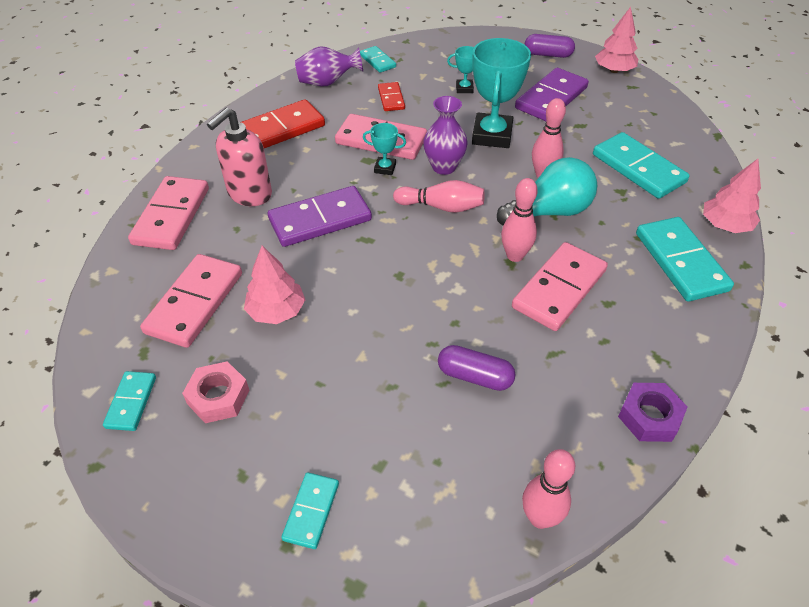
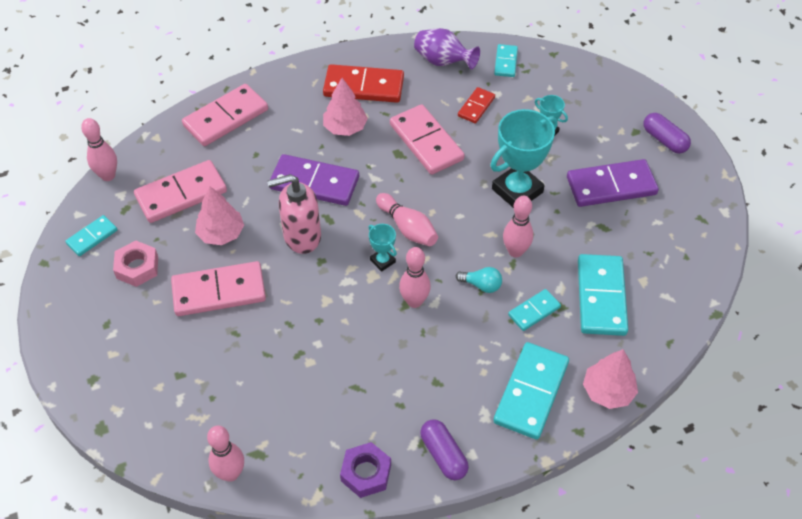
camera: 40 degrees right, 5 degrees up
(89, 334) = (108, 176): none -> pink bowling pin
(249, 194) = (289, 131): pink soap dispenser -> pink soap dispenser (301, 237)
(311, 511) = (120, 372): turquoise domino -> turquoise domino (534, 311)
(385, 168) = (402, 169): turquoise trophy -> turquoise trophy (382, 261)
(444, 167) = (447, 195): purple vase -> none
(474, 376) = (290, 364): purple capsule -> purple capsule (443, 455)
(549, 212) = (481, 285): turquoise light bulb -> turquoise light bulb, size x0.48
(559, 289) = (415, 348): pink domino -> pink domino (219, 291)
(614, 70) = (706, 192): pink tree -> pink tree (345, 127)

